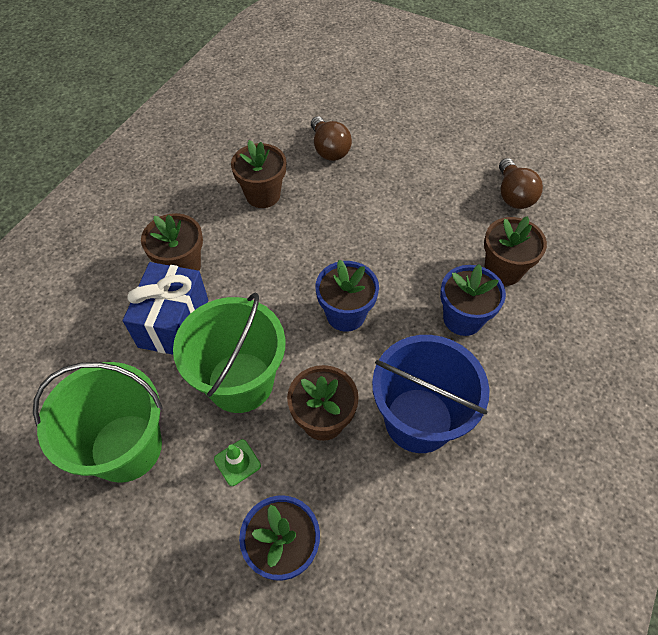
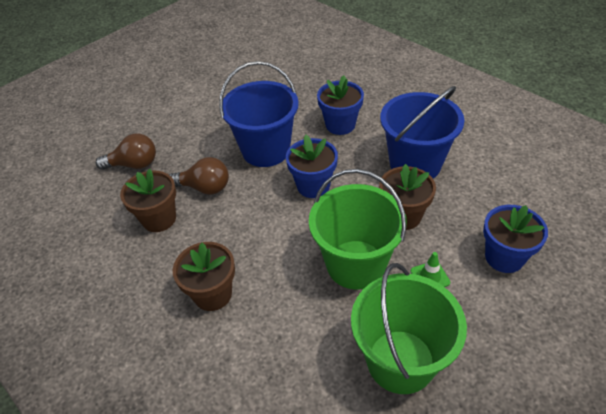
camera: 70 degrees left, 10 degrees down
(173, 323) = (277, 308): blue gift -> none
(389, 253) = (266, 150): none -> blue bucket
(503, 270) = (307, 97): brown flower pot -> none
(513, 195) = (245, 76): brown light bulb -> brown light bulb (204, 187)

